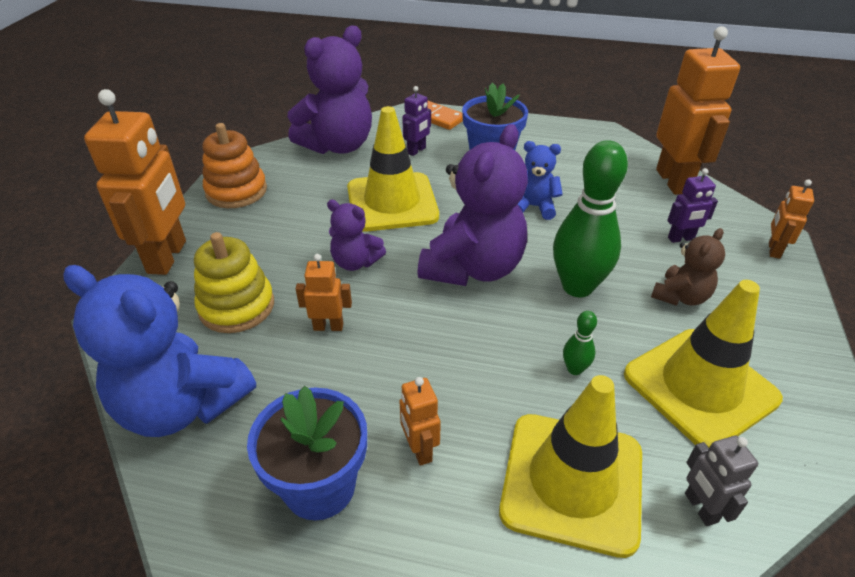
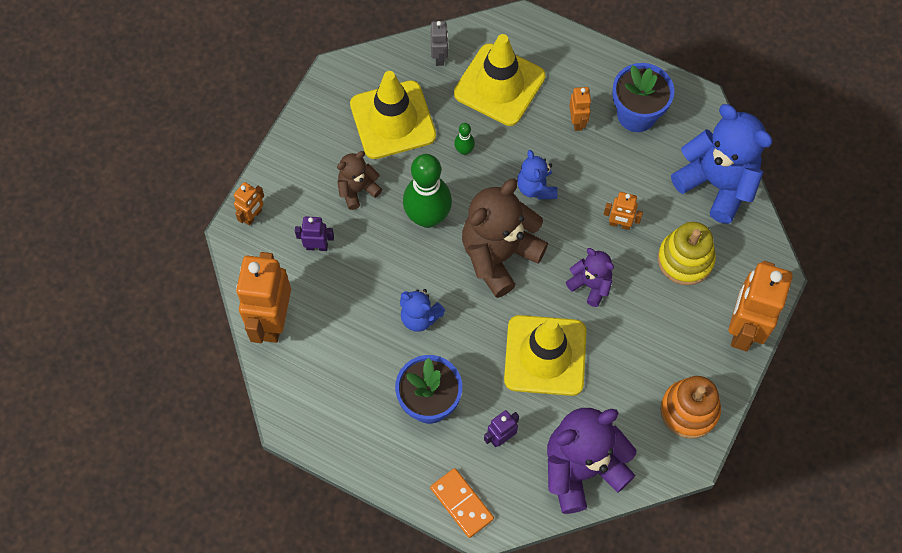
camera: 165 degrees left, 25 degrees up
(454, 345) = (536, 187): none -> blue teddy bear
(473, 268) = (499, 255): purple teddy bear -> brown teddy bear

